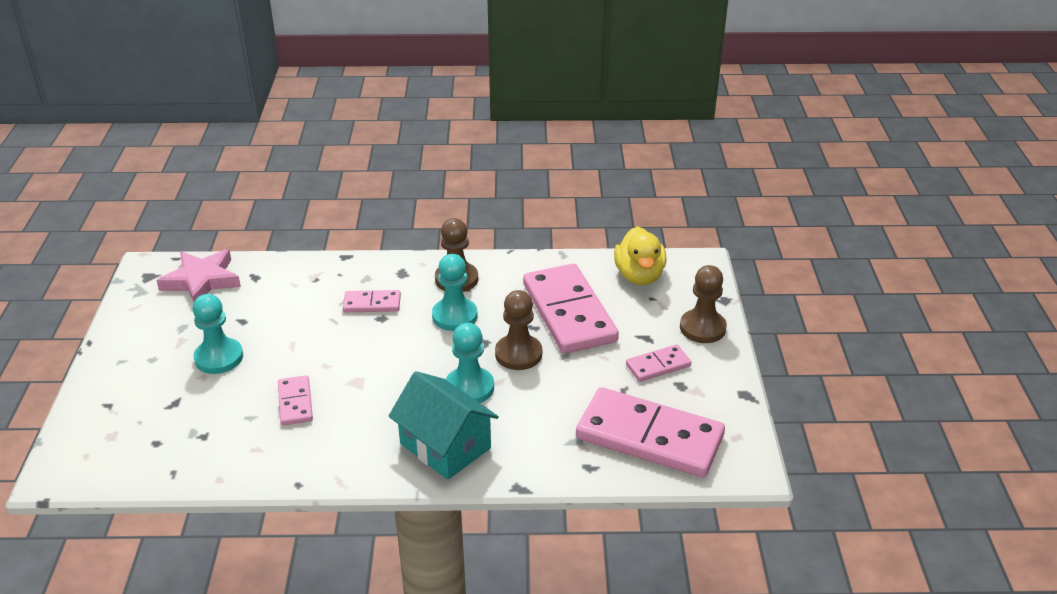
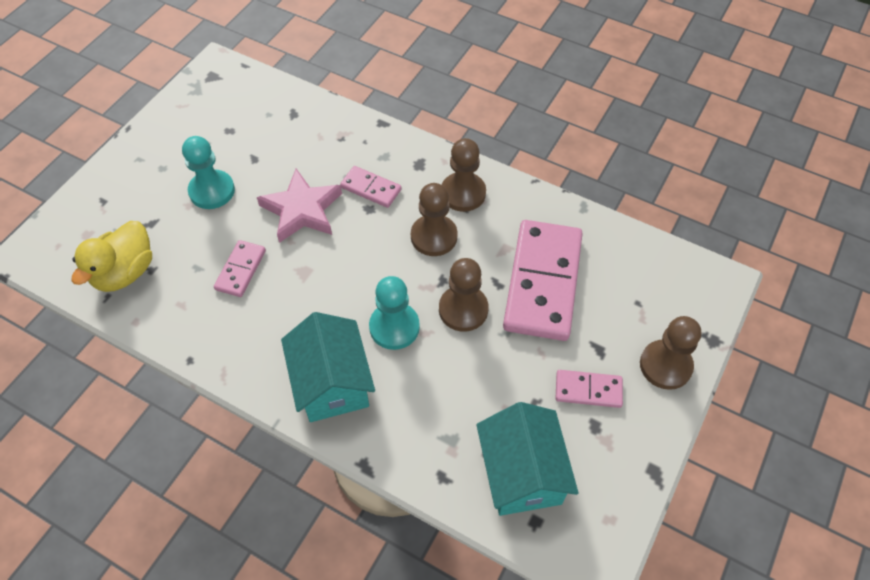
camera: 30 degrees right, 20 degrees up
(202, 281) = (249, 99): pink star -> pink star (302, 210)
(454, 316) = (434, 237): turquoise pawn -> brown pawn
(639, 276) = (643, 269): yellow duck -> yellow duck (125, 272)
(649, 437) = (522, 473): pink domino -> turquoise house

